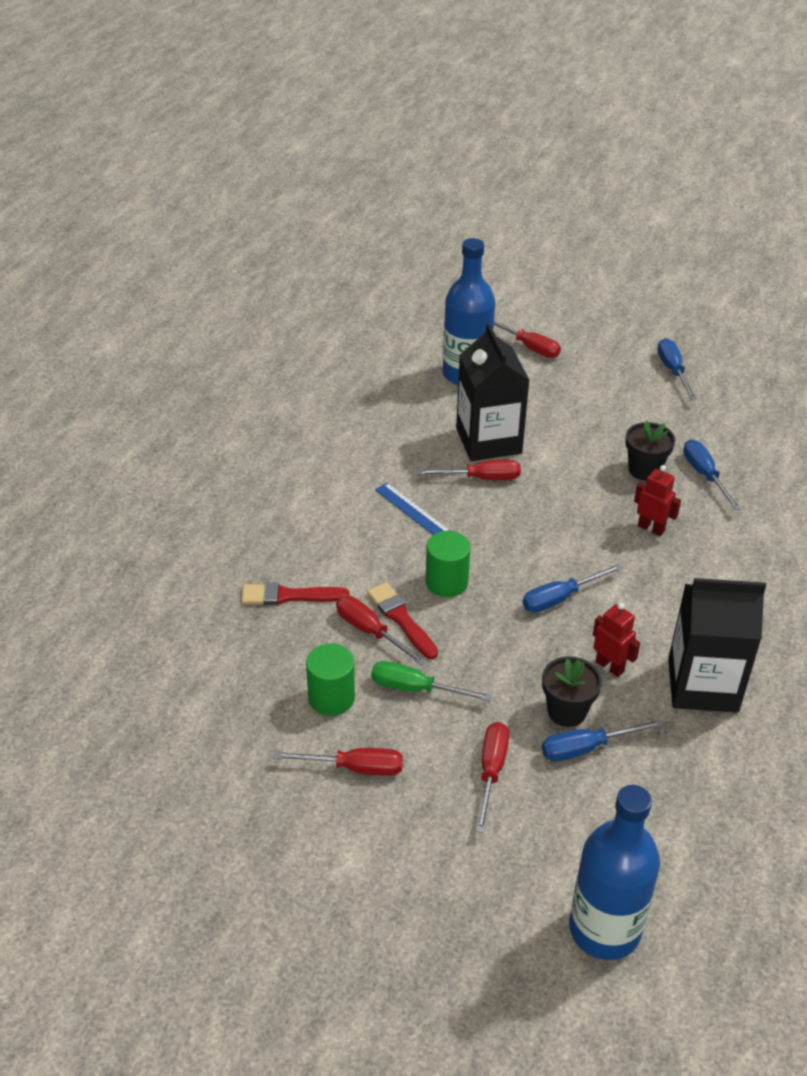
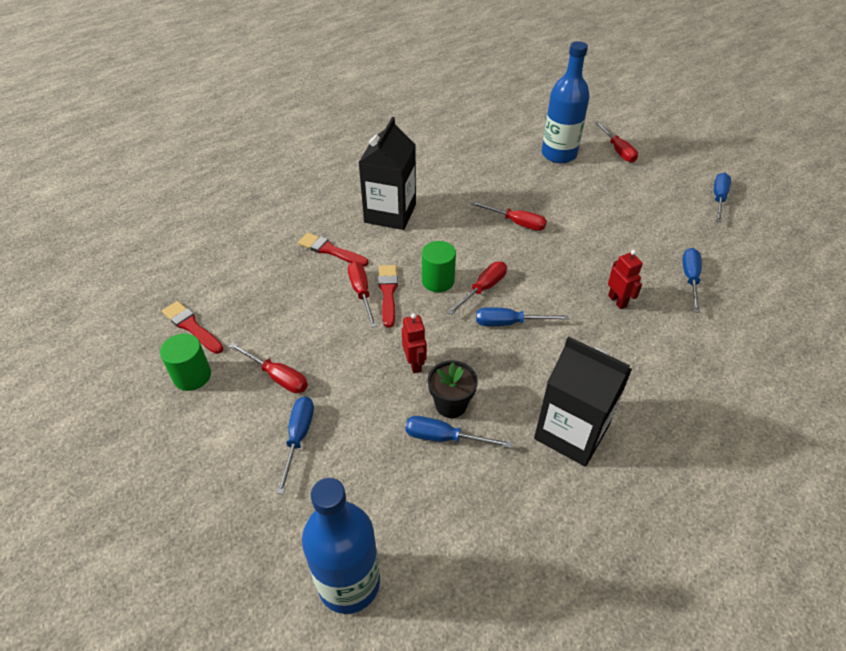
camera: 30 degrees right, 5 degrees up
(196, 758) = (191, 327): none -> red brush
(331, 697) = (302, 324): green cylinder -> green cylinder (192, 376)
(412, 511) = (452, 227): blue ruler -> none
(415, 688) = (359, 342): green screwdriver -> none
(435, 820) = (298, 437): none -> blue screwdriver
(488, 441) = (541, 200): black carton -> black carton (390, 213)
(491, 771) = (363, 422): red screwdriver -> red screwdriver (483, 288)
(610, 666) = (508, 386): red robot -> red robot (414, 363)
(644, 470) = (643, 258): black flower pot -> none

